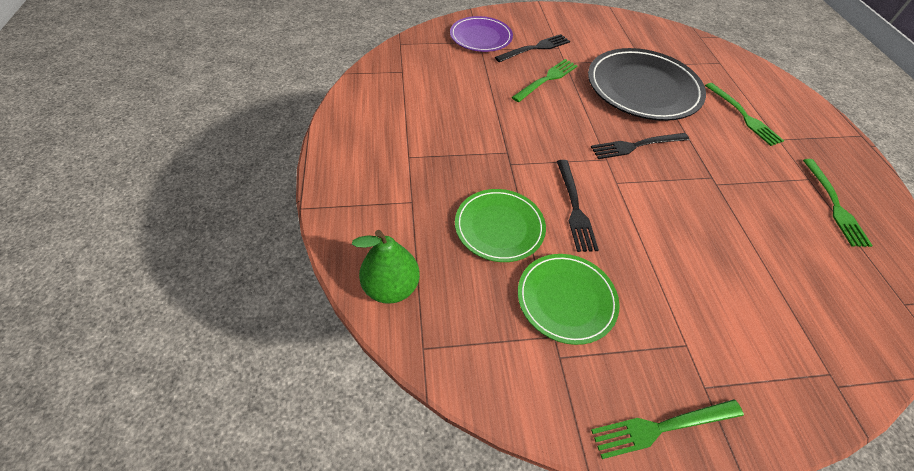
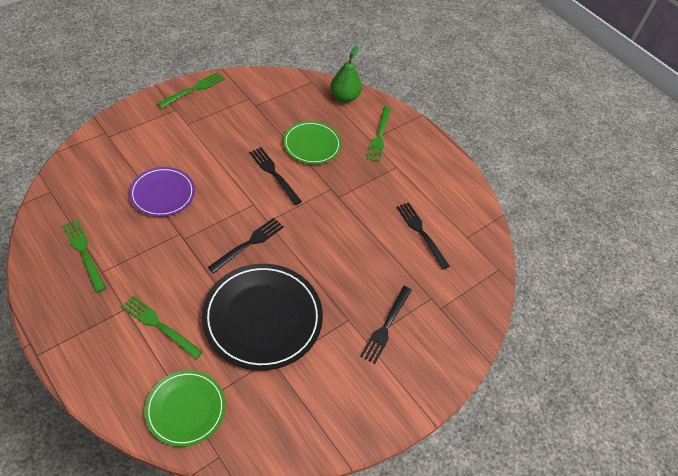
camera: 145 degrees right, 0 degrees up
(444, 90) = (421, 232): none -> black fork
(481, 37) = (444, 316): purple plate -> purple plate (162, 194)
(547, 79) = (352, 286): green fork -> green fork (379, 136)
(566, 299) = (256, 122): green plate -> green plate (185, 409)

